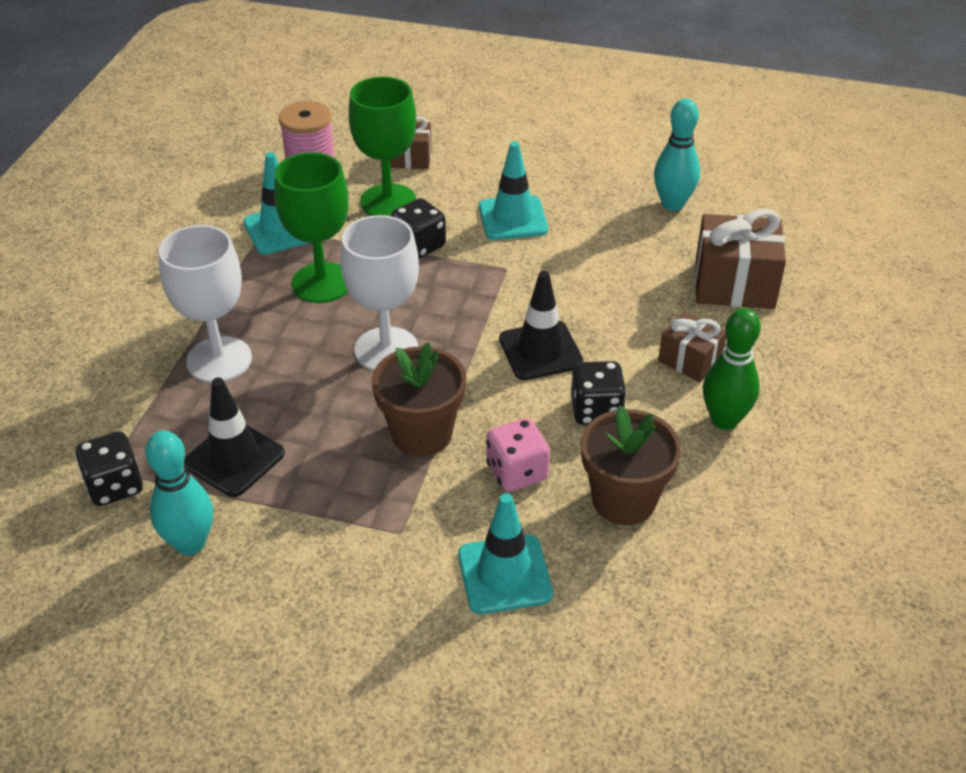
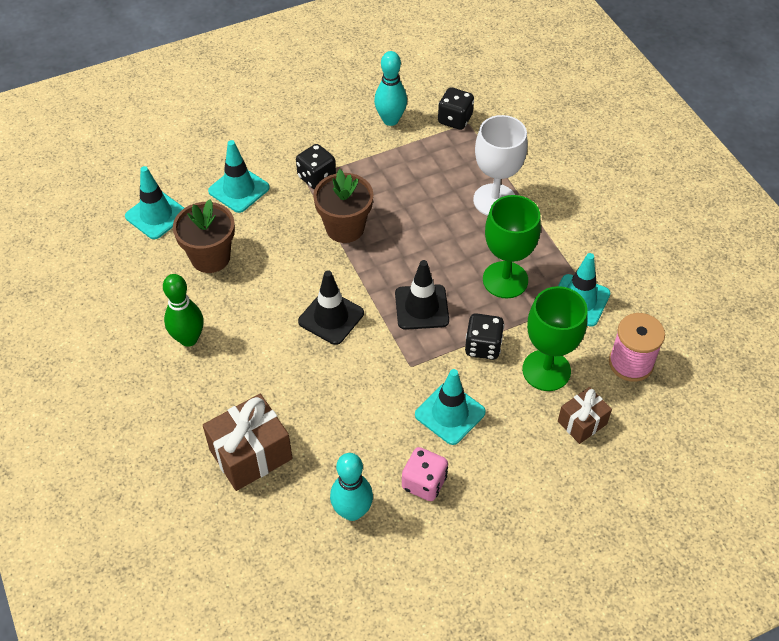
camera: 140 degrees right, 10 degrees up
(234, 458) = (419, 161): black traffic cone -> black traffic cone (421, 307)
(386, 350) = (417, 262): white goblet -> none
(517, 472) = (277, 238): pink dice -> pink dice (424, 483)
(596, 410) = (266, 299): black dice -> black dice (316, 177)
(655, 610) = (156, 215): none -> turquoise traffic cone
(690, 360) = (237, 369): brown gift -> none

